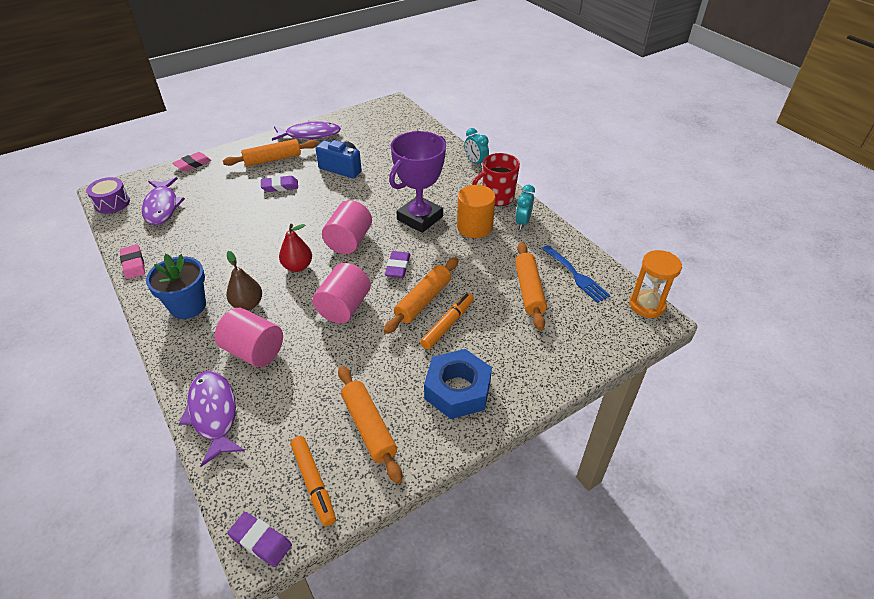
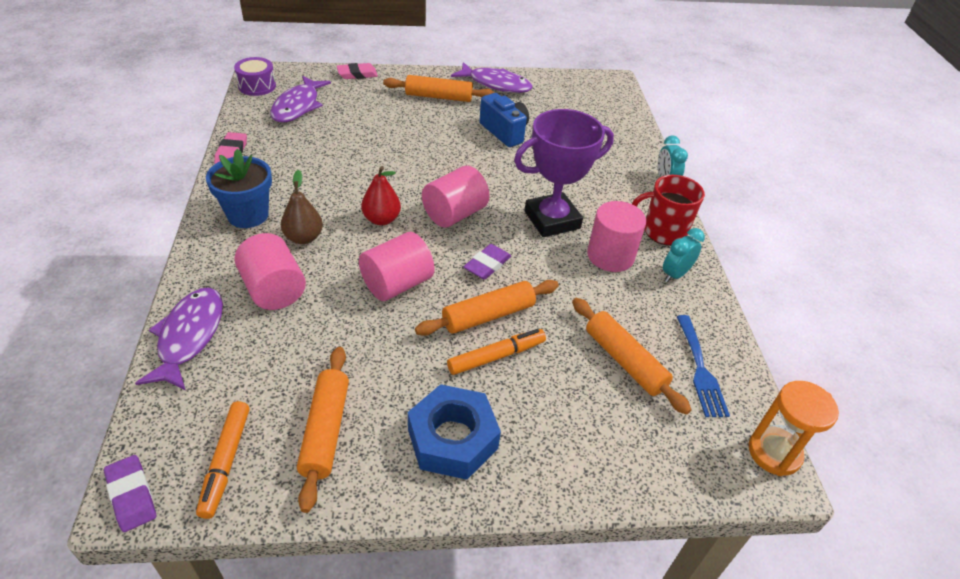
camera: 25 degrees right, 0 degrees up
(280, 186) = (425, 127): purple eraser -> none
(474, 227) = (610, 256): orange cylinder -> pink cylinder
(529, 290) = (625, 361): orange rolling pin -> orange rolling pin turned 60 degrees counterclockwise

